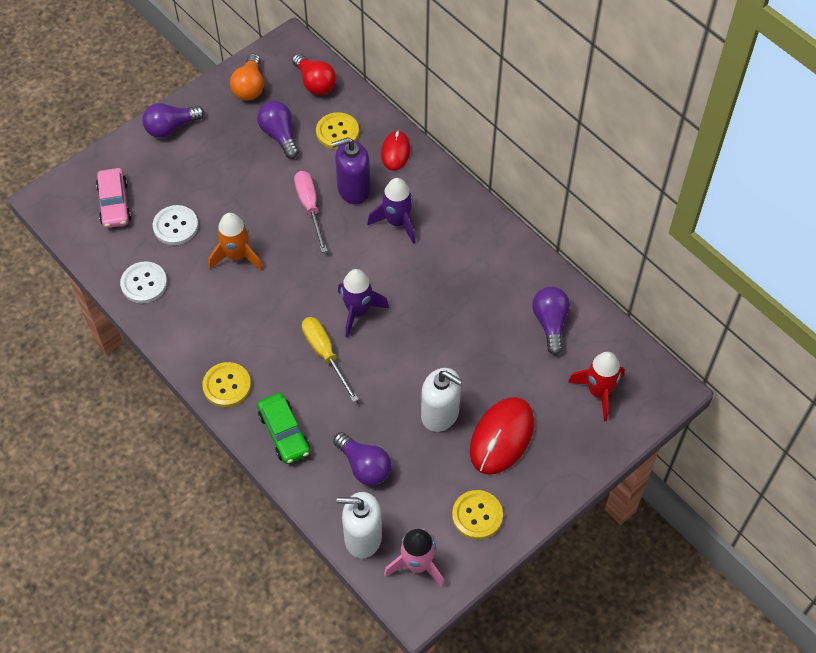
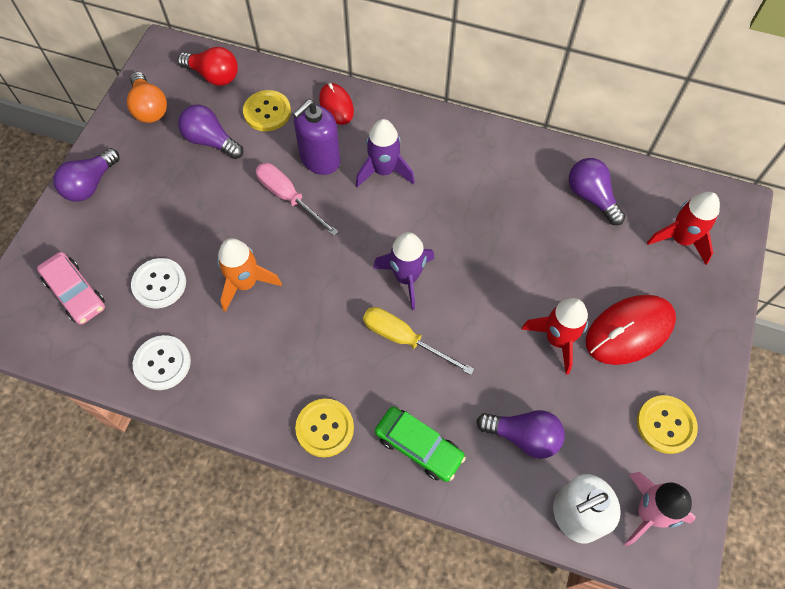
camera: 30 degrees left, 5 degrees up
(440, 414) = (557, 339): white soap dispenser -> red rocket
(501, 437) = (629, 331): red mouse -> red mouse turned 60 degrees clockwise

